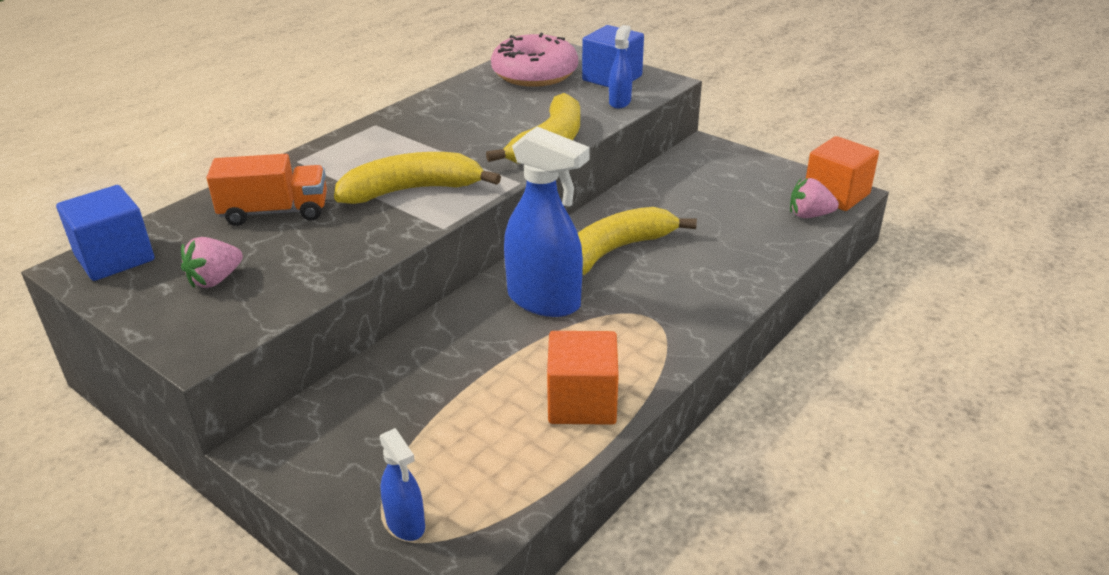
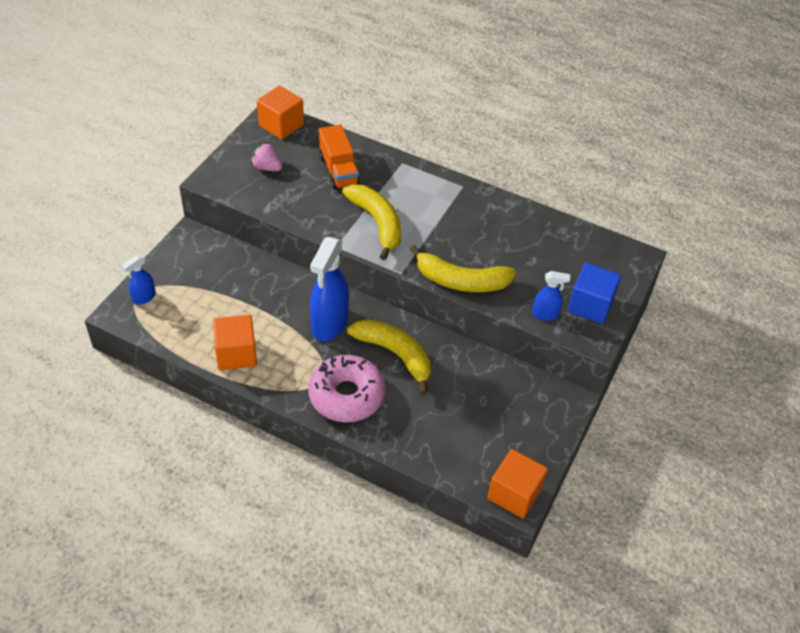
camera: 75 degrees right, 15 degrees up
(115, 258) = (281, 125): blue cube -> orange cube
(534, 74) = (580, 256): pink donut -> pink donut (346, 395)
(809, 215) = (475, 473): pink strawberry -> none

